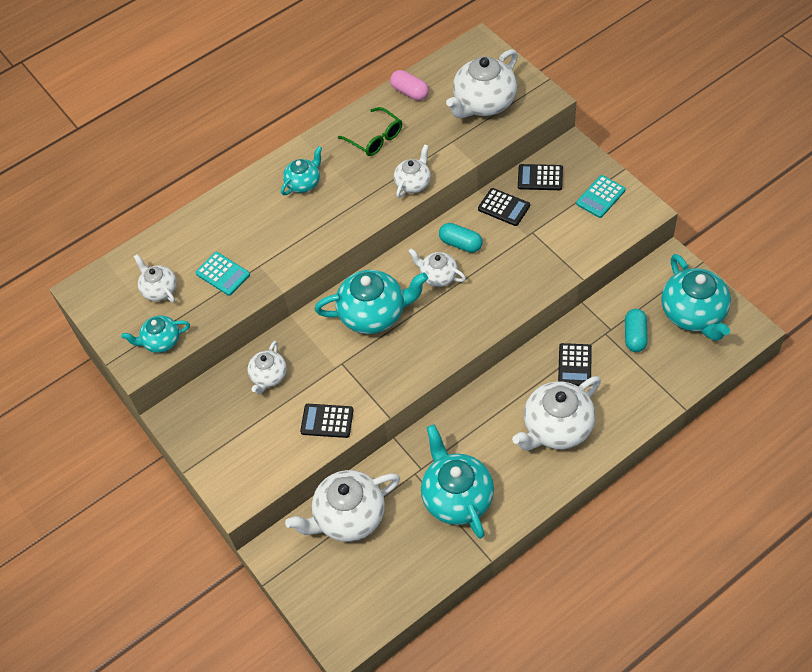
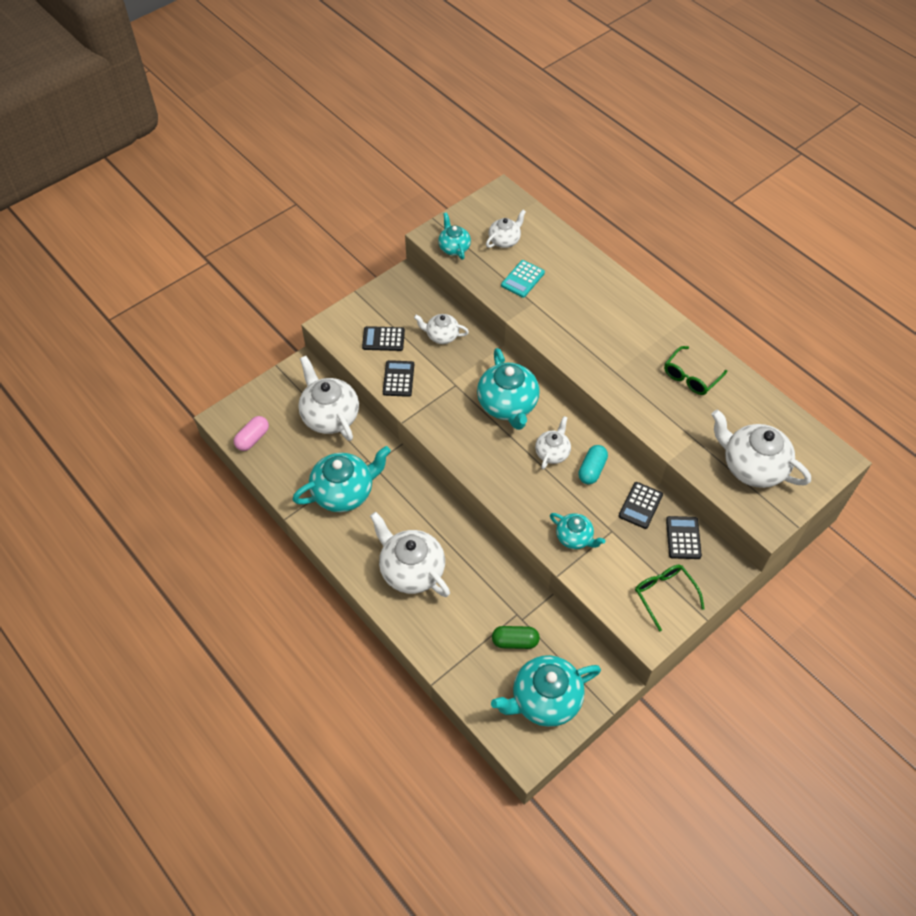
camera: 80 degrees right, 0 degrees up
(304, 183) = (629, 326): turquoise teapot -> turquoise teapot (574, 537)
(410, 92) = (756, 402): pink capsule -> pink capsule (252, 438)
(413, 183) = (638, 410): white teapot -> none
(574, 365) = (479, 586): black calculator -> black calculator (383, 339)
(600, 197) = (664, 594): turquoise calculator -> green glasses
(635, 336) = (515, 641): turquoise capsule -> green capsule

